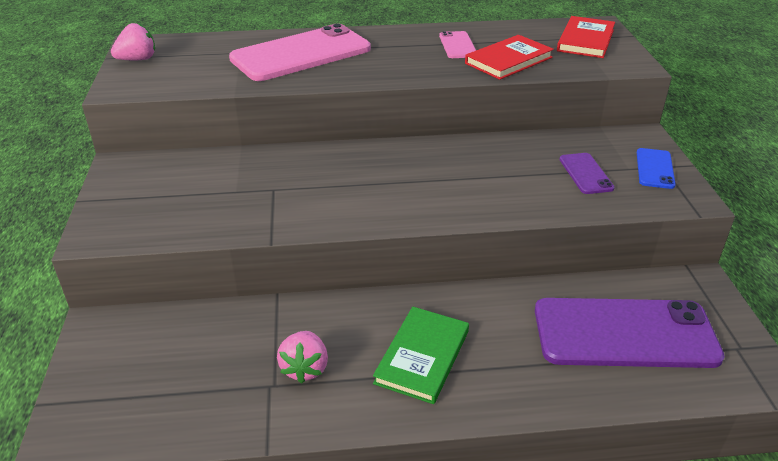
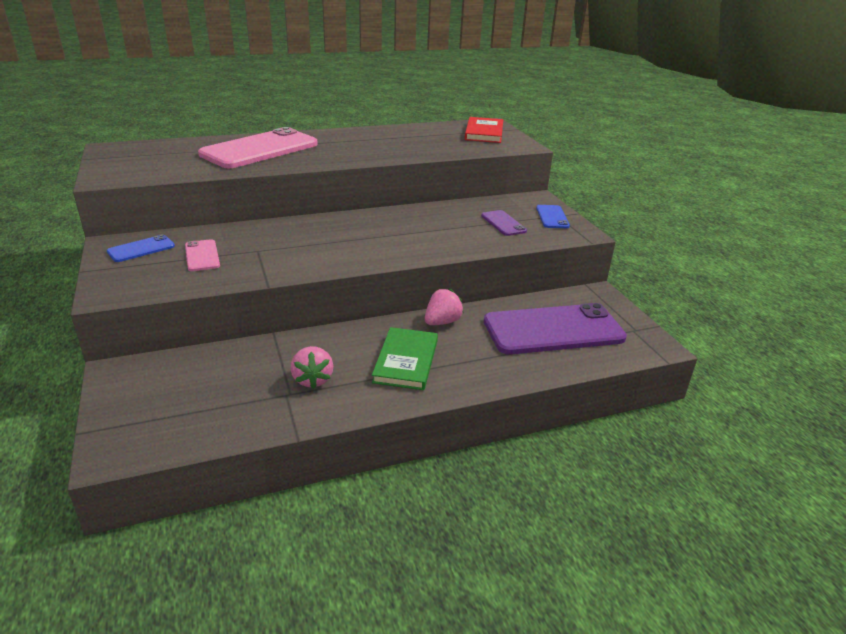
camera: 15 degrees left, 5 degrees down
(138, 59) = (114, 159): pink strawberry -> pink strawberry (442, 322)
(148, 175) = (141, 249): none -> blue phone
(457, 45) = (387, 139): pink phone -> pink phone (202, 256)
(508, 60) = (430, 147): red book -> none

